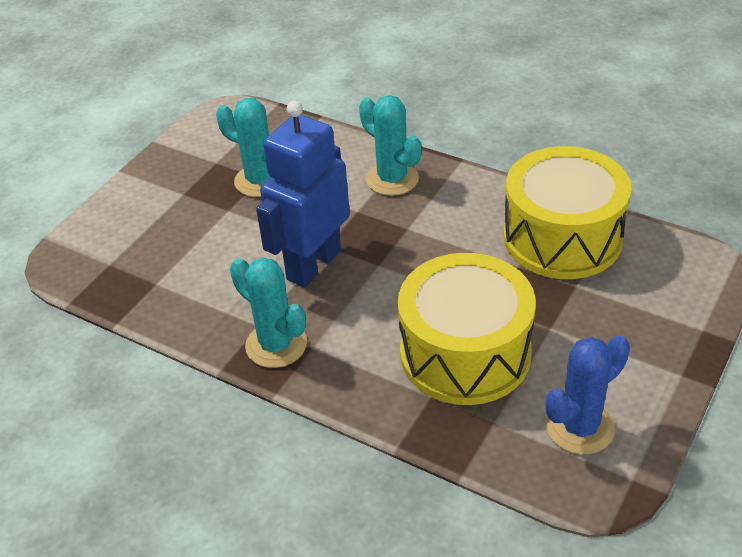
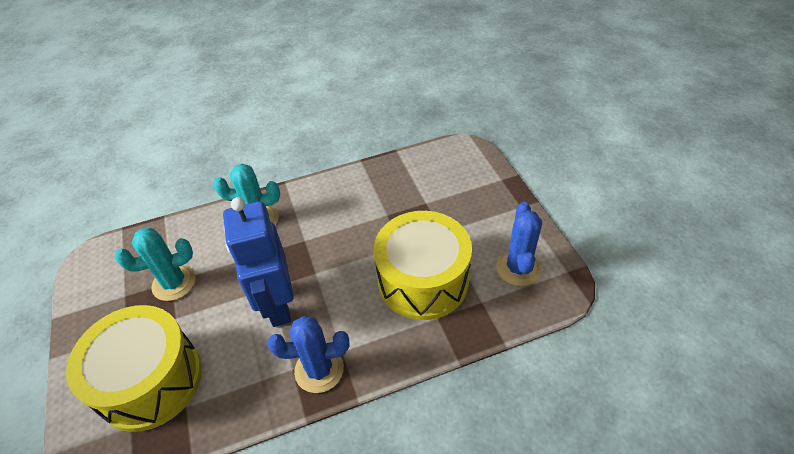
camera: 50 degrees left, 5 degrees up
(276, 345) = (319, 370): turquoise cactus -> blue cactus
(562, 237) = (388, 184): yellow drum -> yellow drum (150, 380)

